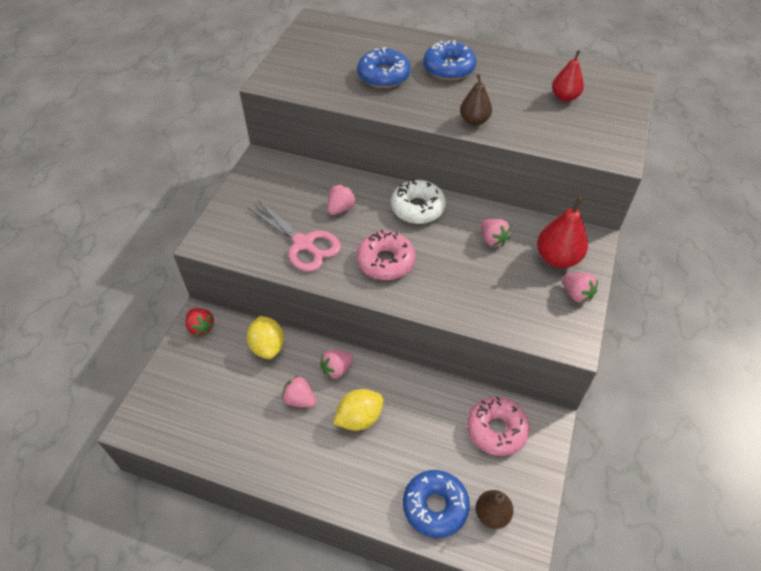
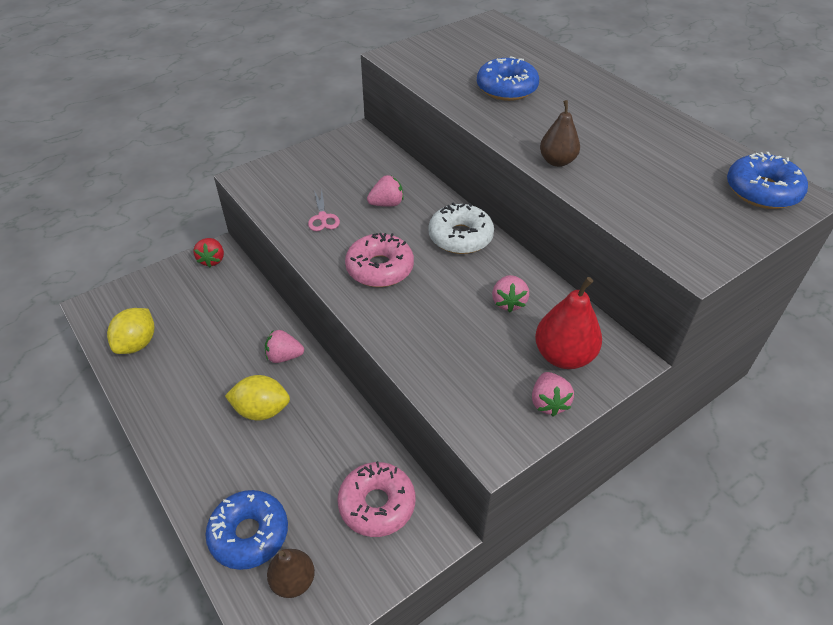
camera: 35 degrees right, 5 degrees down
(267, 346) = (247, 304): yellow lemon -> yellow lemon (137, 343)
(300, 399) = (229, 363): pink strawberry -> none
(304, 244) = (323, 218): pink scissors -> pink scissors, size x0.53
(448, 68) = (583, 105): blue donut -> blue donut (762, 191)
(564, 97) = (691, 180): red pear -> none

